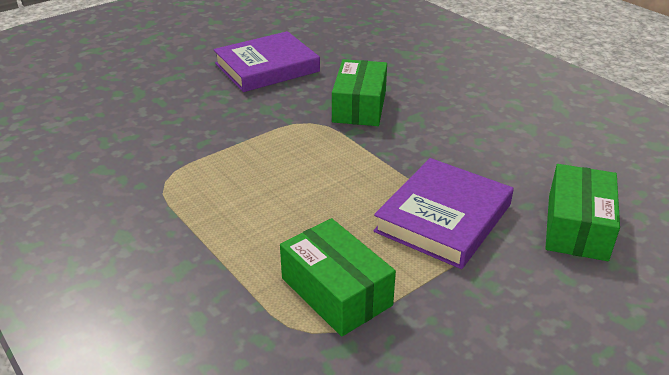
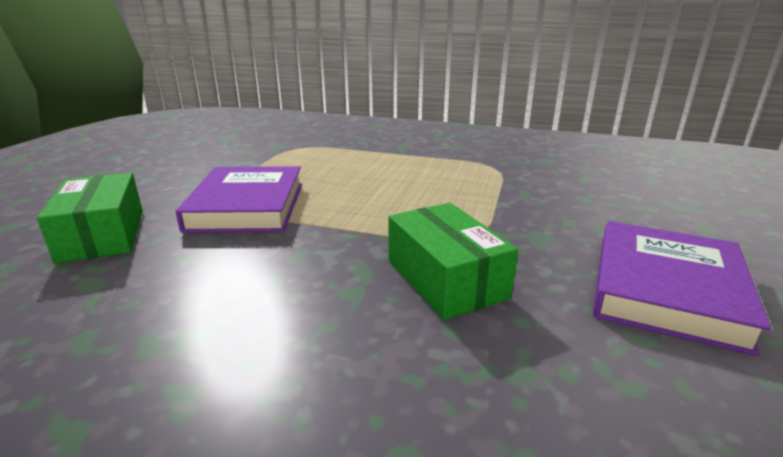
camera: 145 degrees right, 10 degrees down
(336, 291) = (300, 160): green box -> none

